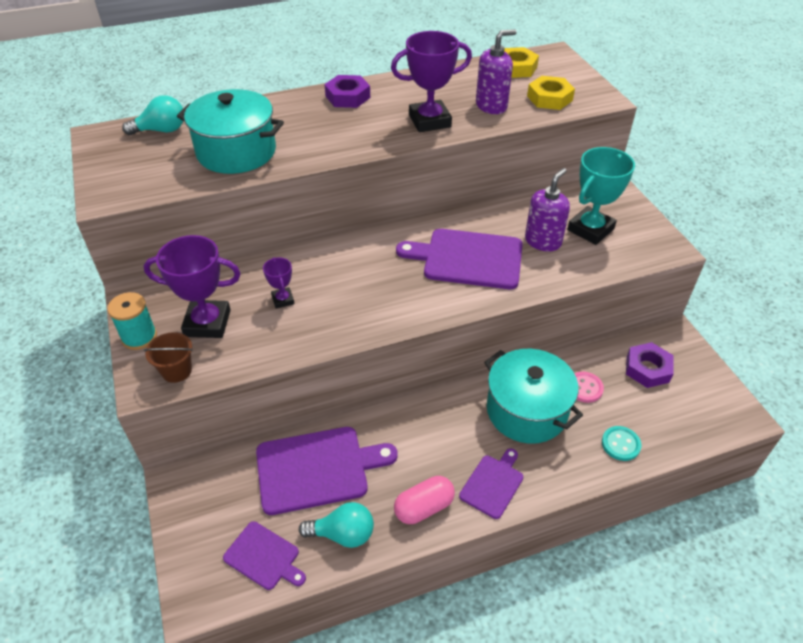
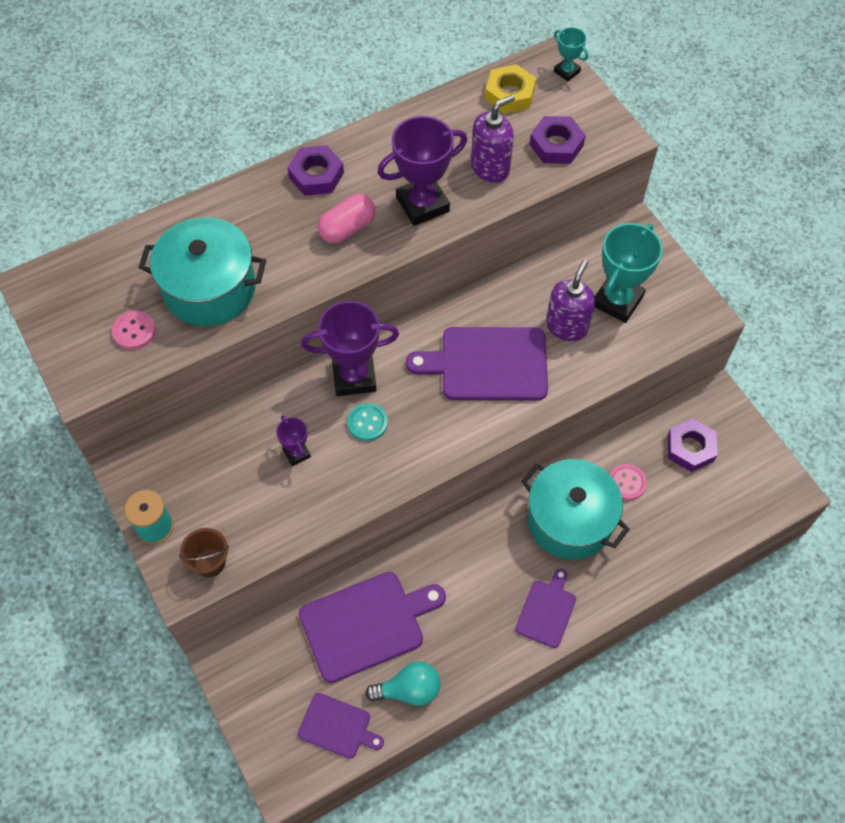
camera: 10 degrees left, 15 degrees up
(161, 130) = (108, 266): turquoise light bulb -> none
(163, 170) = (134, 331): none -> pink button
(207, 323) = (223, 497): purple trophy -> purple trophy (354, 376)
(424, 507) = (483, 648): pink capsule -> pink capsule (347, 228)
(549, 98) = (556, 145): yellow nut -> purple nut
(565, 60) = (567, 71): none -> turquoise trophy
(620, 444) = (669, 544): turquoise button -> turquoise button (367, 423)

